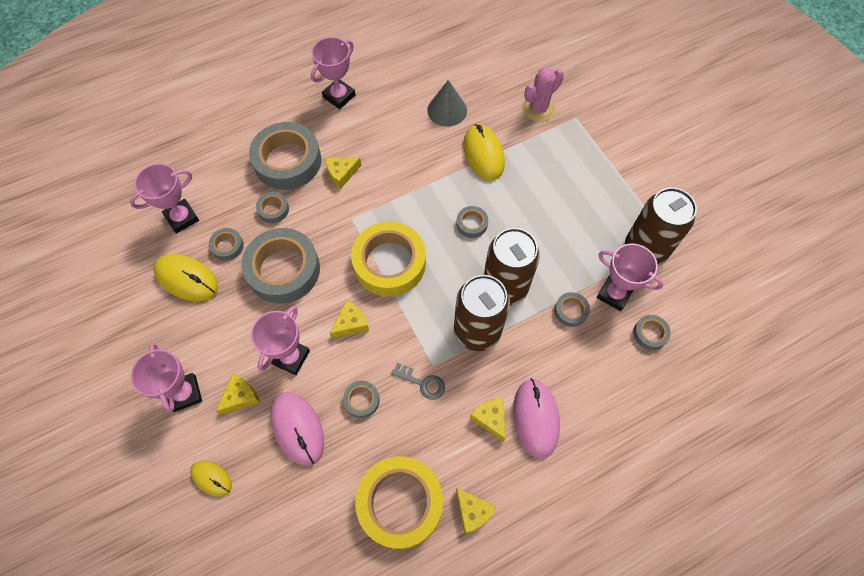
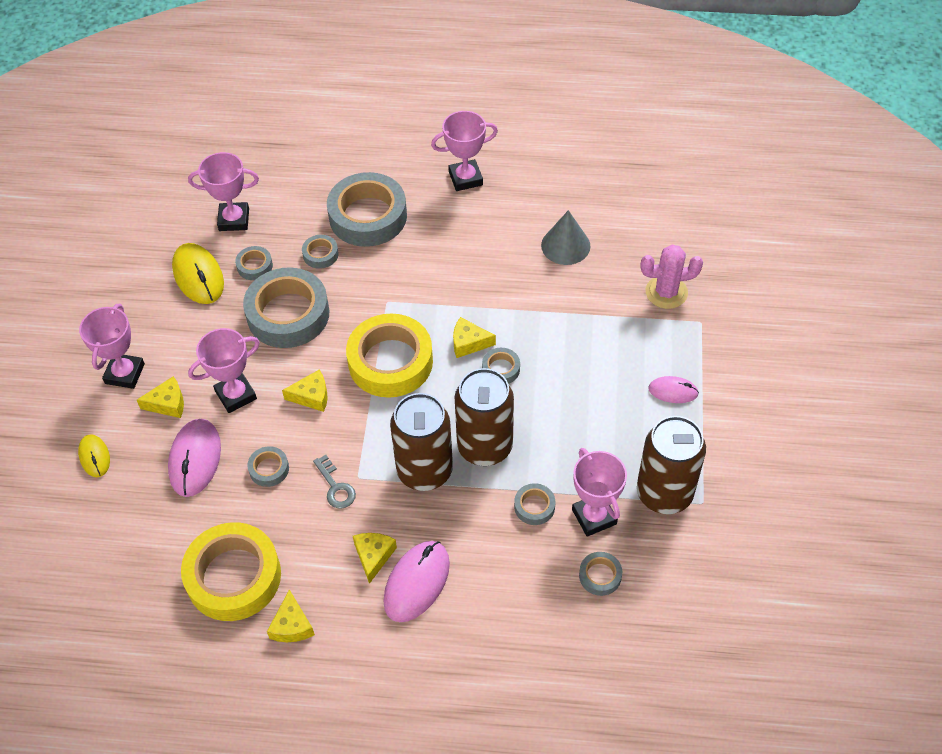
camera: 35 degrees right, 10 degrees down
(341, 173) = (410, 254): yellow cheese -> yellow cheese (469, 343)
(483, 154) = (568, 308): yellow mouse -> none
(595, 175) = (673, 391): none -> pink mouse

